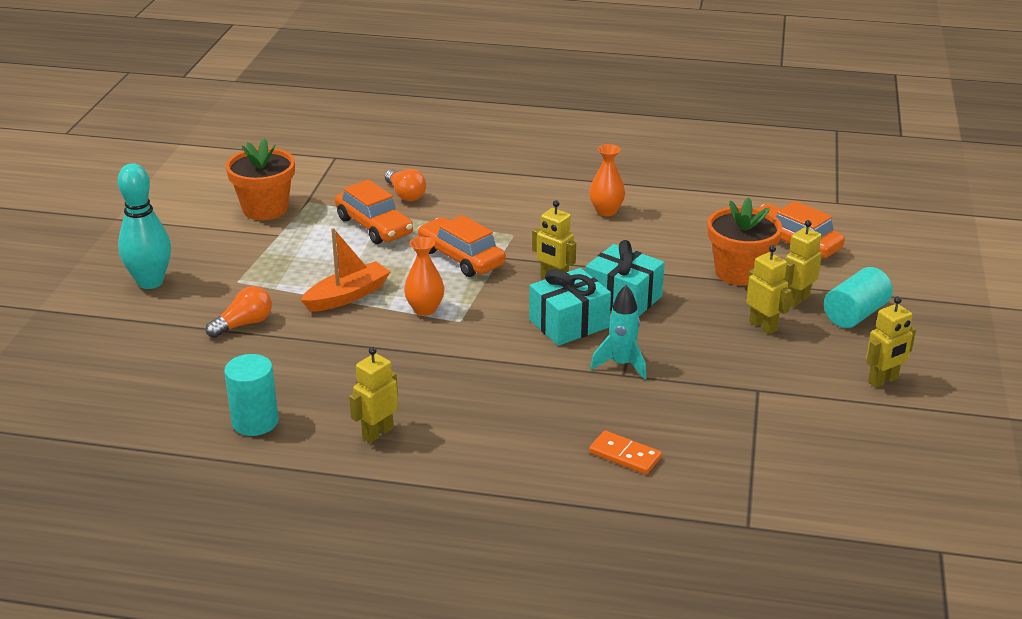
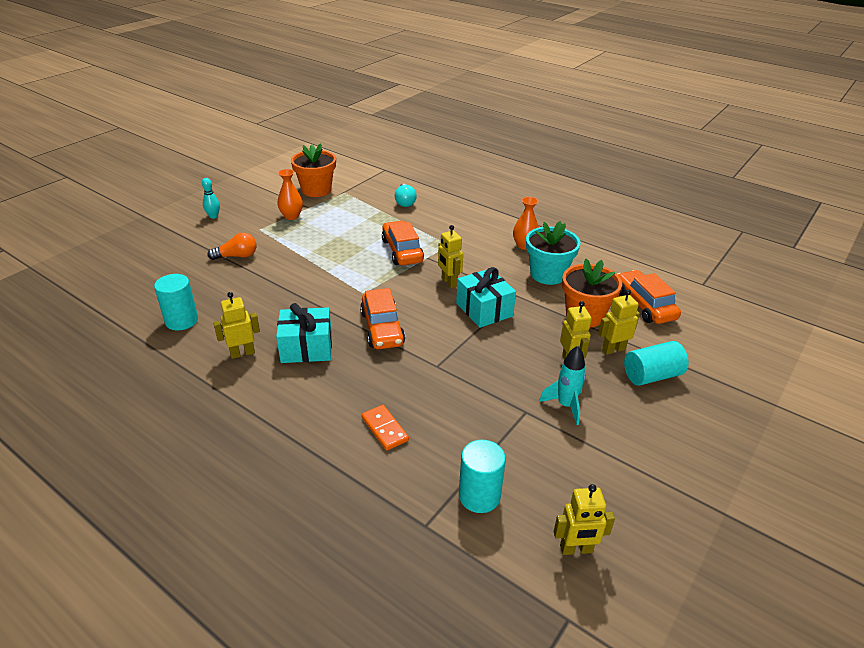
camera: 25 degrees right, 5 degrees up
(150, 282) = (213, 216): turquoise bowling pin -> turquoise bowling pin, size x0.50
(347, 296) = (311, 256): orange boat -> none
(374, 226) = (368, 216): orange car -> orange car (382, 328)
(405, 194) = (405, 202): orange light bulb -> turquoise light bulb
(425, 309) = (349, 278): orange vase -> orange vase (291, 216)
(569, 323) = (431, 316): turquoise gift -> turquoise gift (306, 348)
(621, 365) = (442, 358): turquoise rocket -> turquoise rocket (565, 405)
(661, 238) = (547, 274): none -> turquoise flower pot
(777, 482) = (479, 496): none -> turquoise cylinder
(883, 380) = (634, 439): yellow robot -> yellow robot (576, 549)

